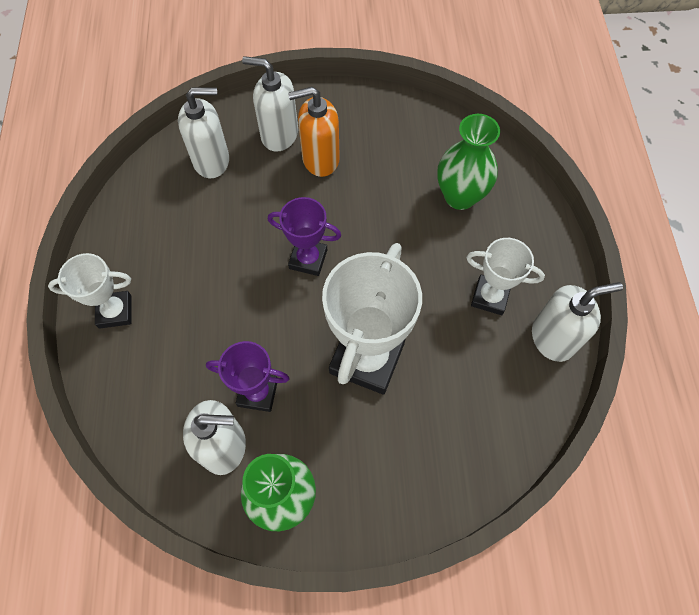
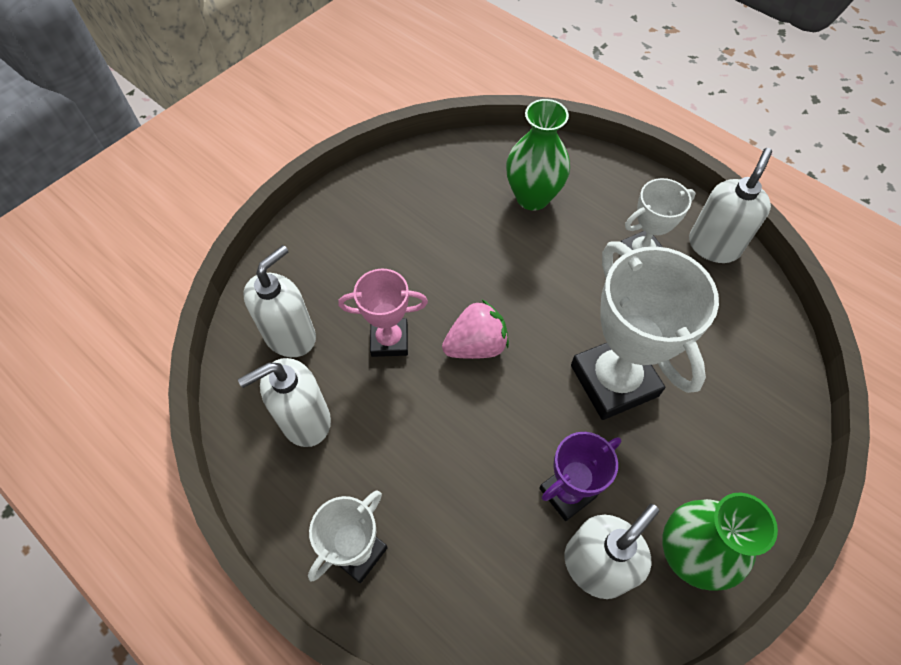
camera: 45 degrees left, 5 degrees down
(262, 211) = (389, 340): none -> pink trophy
(279, 135) = (328, 265): white soap dispenser -> white soap dispenser (305, 420)
(308, 259) = (476, 345): purple trophy -> pink strawberry
(320, 159) = (389, 256): orange soap dispenser -> none

